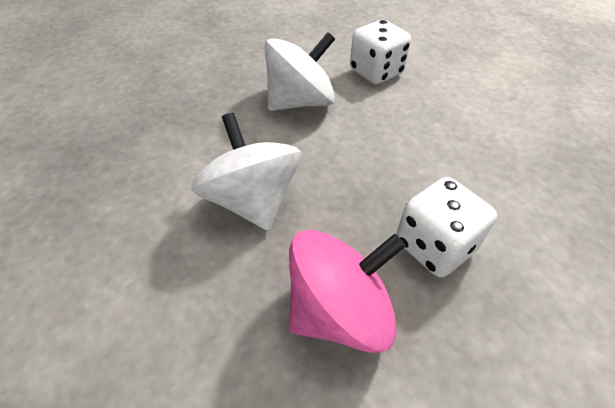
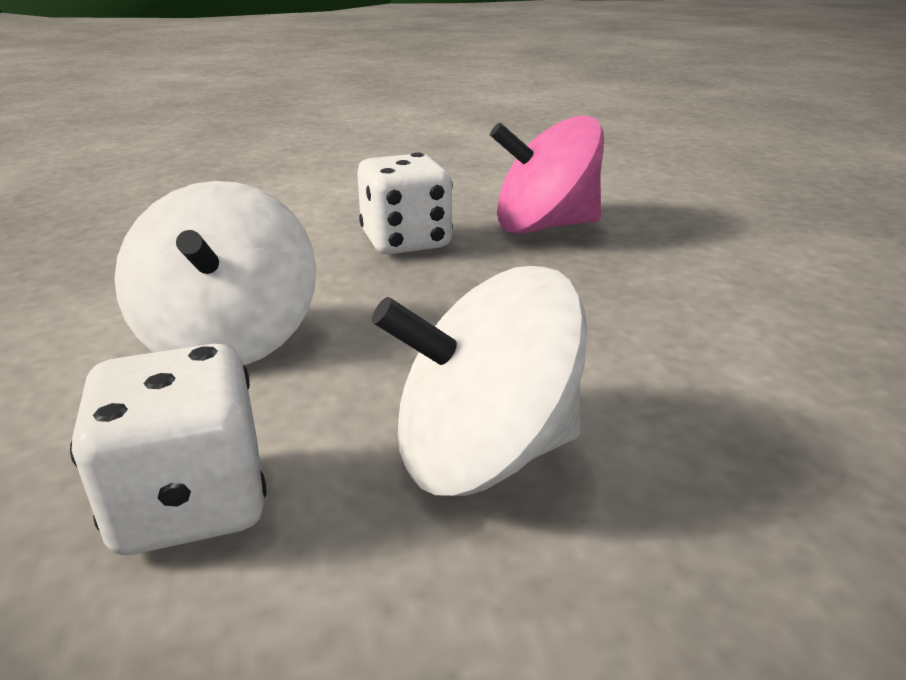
camera: 160 degrees left, 20 degrees down
(252, 200) = (632, 308): white spinning top -> white spinning top (229, 340)

